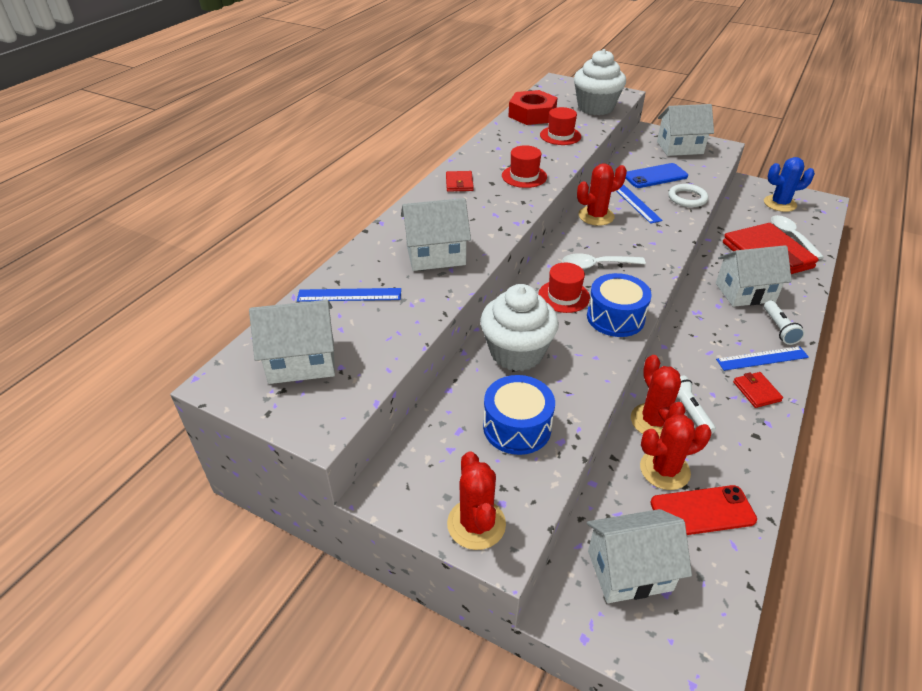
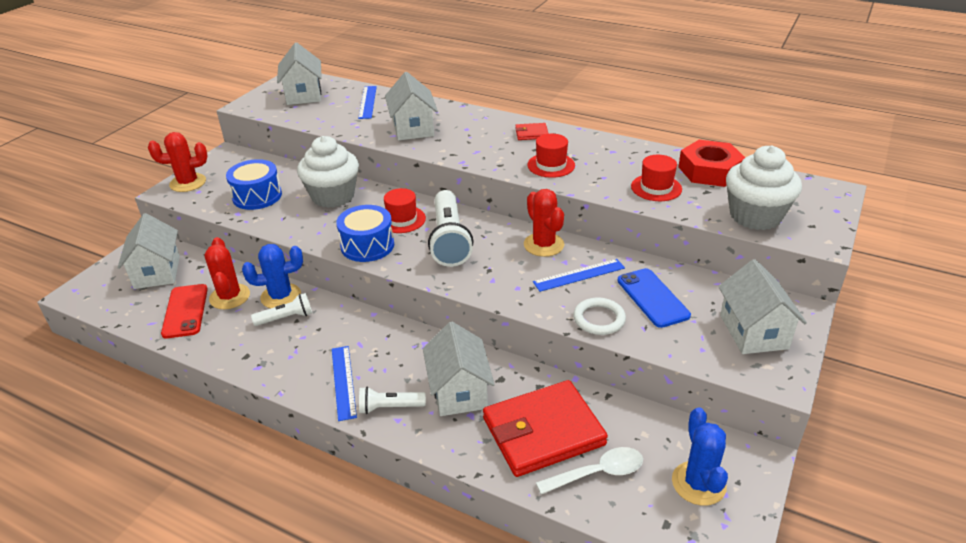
camera: 90 degrees right, 5 degrees down
(596, 265) = (449, 240): white spoon -> white flashlight
(653, 421) = (281, 296): red cactus -> blue cactus
(756, 391) = (298, 367): red wallet -> none

